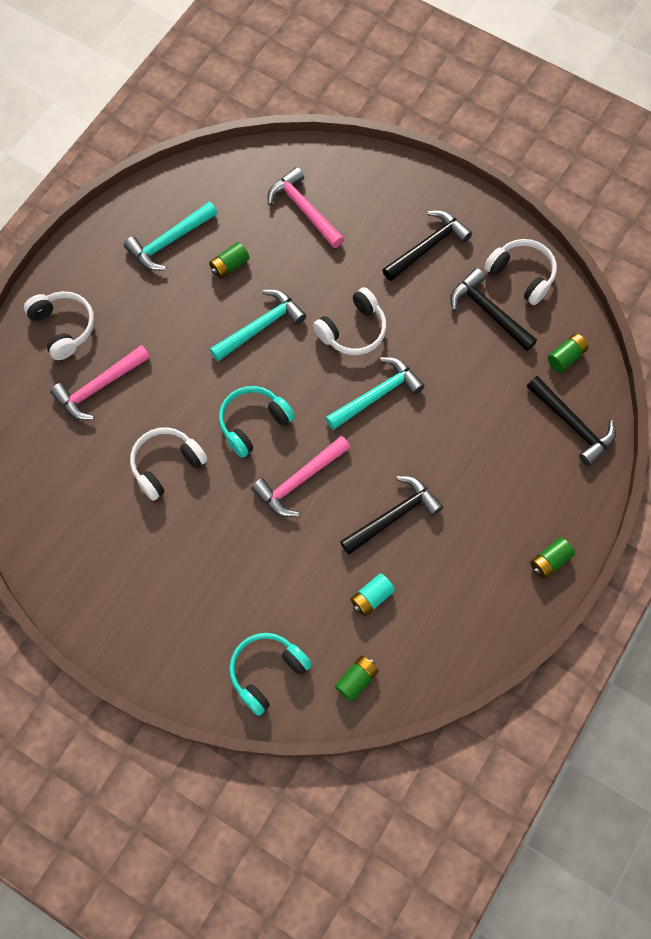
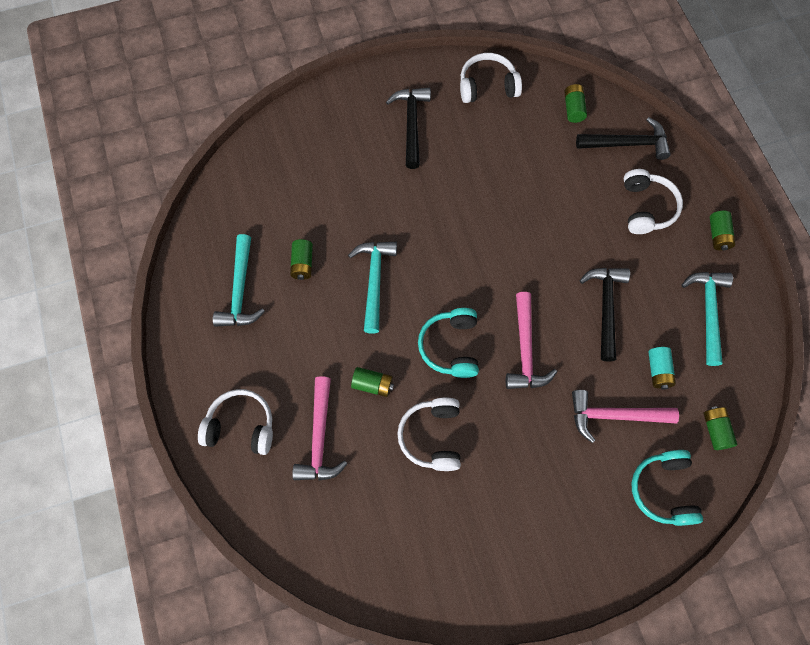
camera: 50 degrees left, 0 degrees up
(173, 391) = (372, 385): none -> green battery
(304, 209) = (304, 178): pink hammer -> pink hammer (614, 416)
(353, 330) = (434, 222): white headphones -> white headphones (646, 208)
(377, 395) = (500, 246): turquoise hammer -> turquoise hammer (708, 312)
(488, 312) = (497, 127): black hammer -> none

